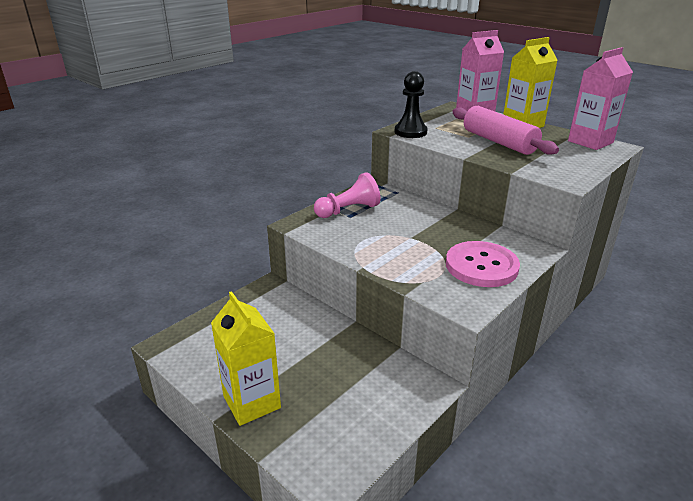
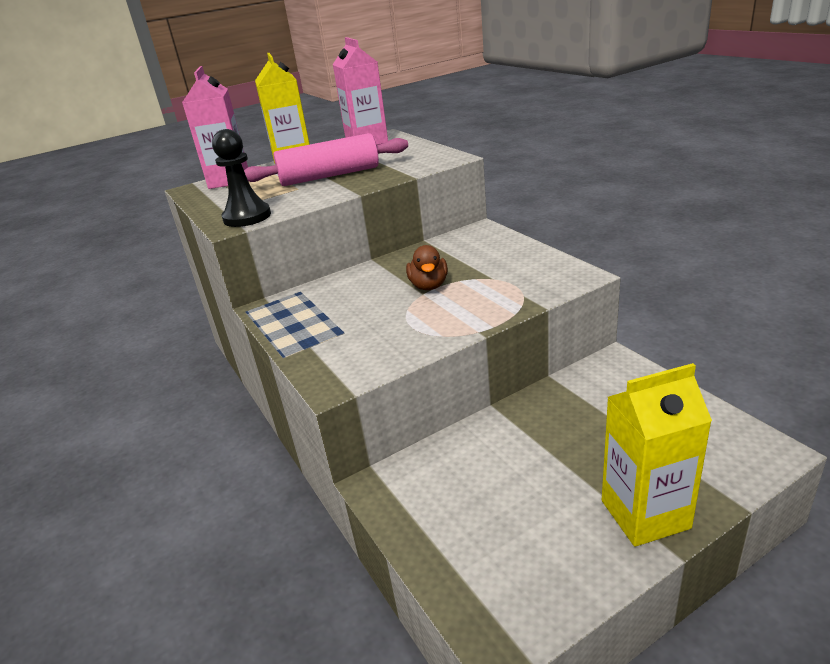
camera: 70 degrees left, 0 degrees up
(348, 210) = (323, 332): pink pawn -> none
(422, 238) = (429, 286): none -> brown duck
(481, 266) = (503, 259): pink button -> none

